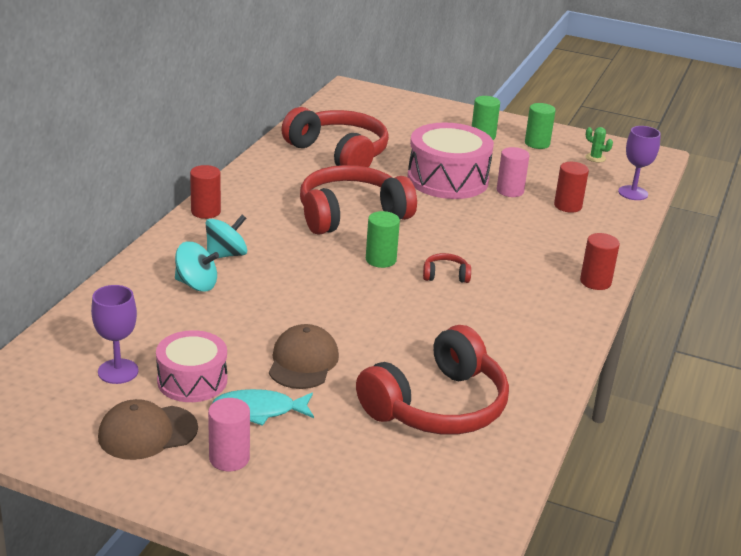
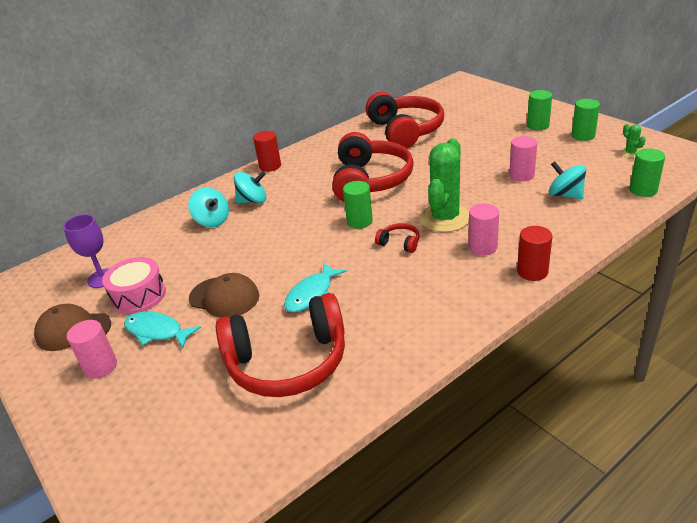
camera: 35 degrees right, 5 degrees up
(303, 362) = (224, 297): brown cap -> brown cap turned 75 degrees clockwise
(351, 214) = (370, 180): red headphones -> red headphones turned 90 degrees clockwise
(399, 340) = (311, 294): none -> turquoise fish
(448, 179) = (475, 160): pink drum -> none
(470, 244) = (445, 218): none -> green cactus
(532, 267) = (482, 247): none -> pink cylinder
(568, 206) = (565, 195): red cylinder -> turquoise spinning top
(633, 193) = (643, 190): purple goblet -> green cylinder

